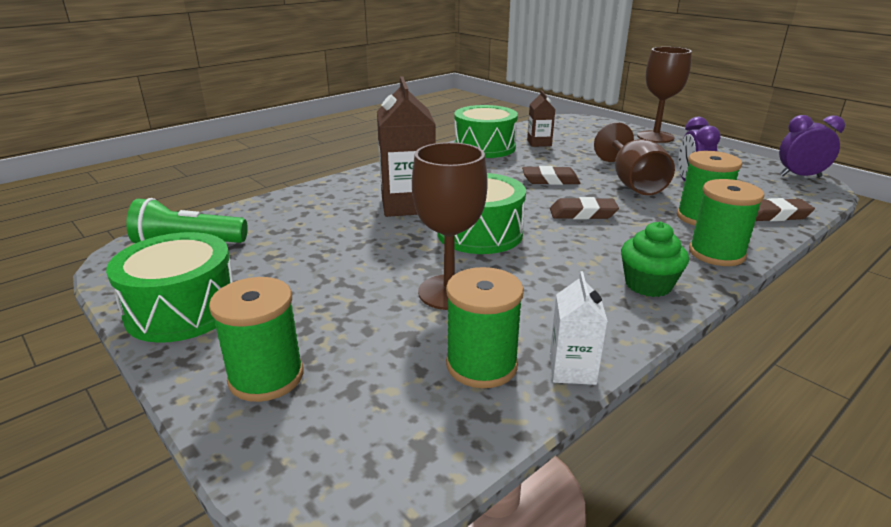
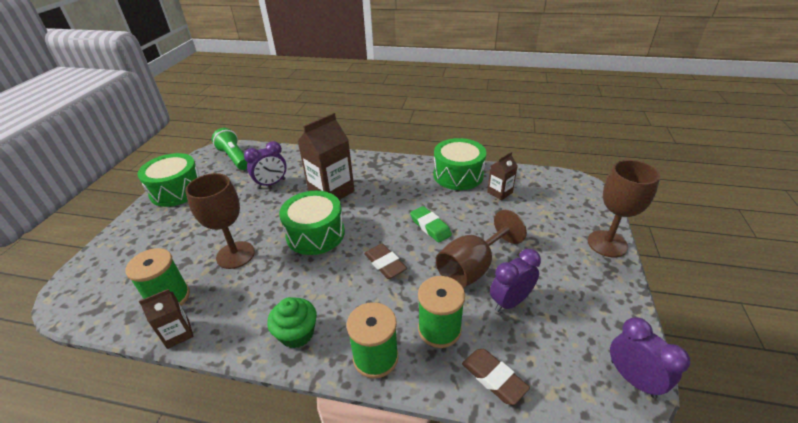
camera: 55 degrees right, 10 degrees up
(266, 377) = (135, 239): green spool -> none
(319, 233) = (271, 184): none -> purple clock
(550, 180) = (430, 227): brown eraser -> green eraser
(572, 369) = (178, 333): white carton -> brown carton

